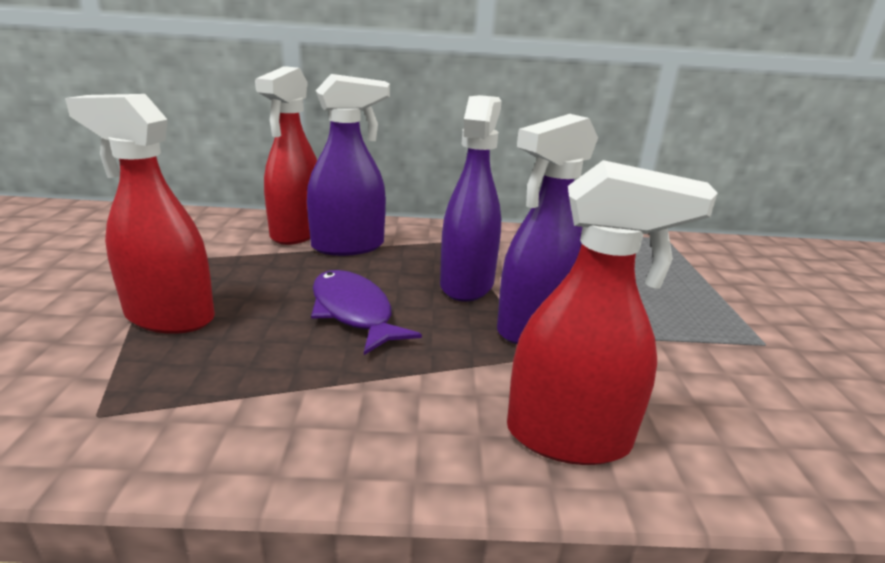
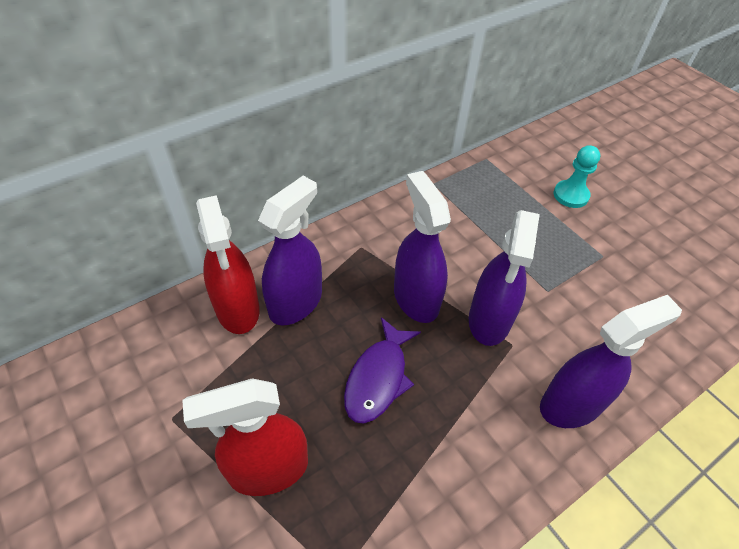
camera: 35 degrees left, 25 degrees up
(354, 312) = (378, 378): purple fish -> purple fish turned 90 degrees counterclockwise
(568, 437) = (571, 404): red spray bottle -> purple spray bottle
(760, 289) = (570, 195): none -> turquoise pawn

